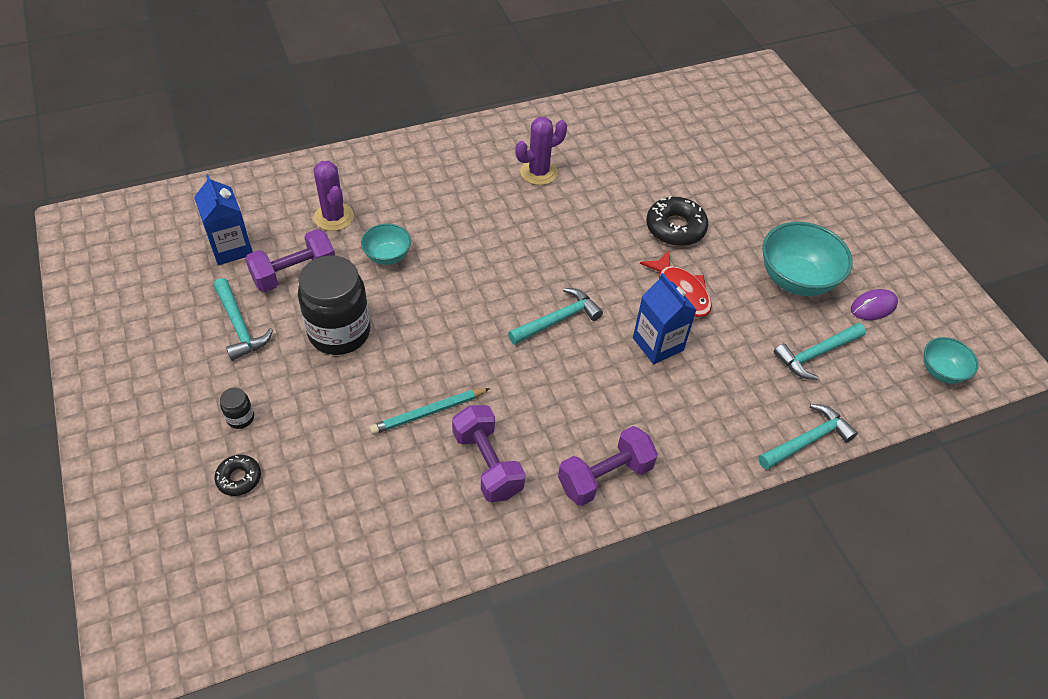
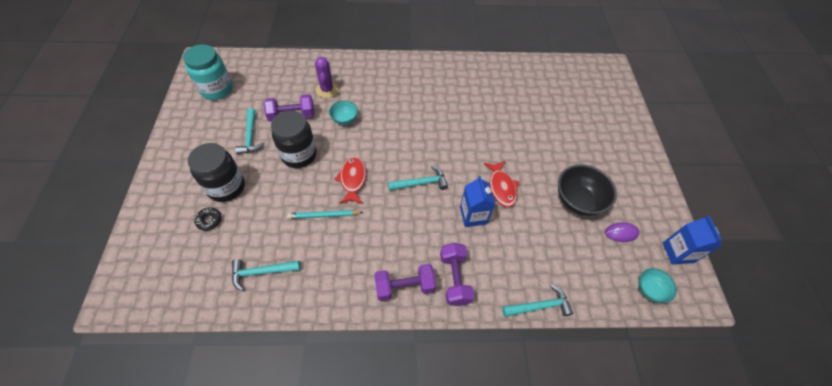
camera: 20 degrees right, 5 degrees up
(136, 265) = (217, 89): none -> turquoise jar
(231, 248) = (267, 93): blue carton -> blue carton (678, 252)
(240, 418) = (226, 187): black jar -> black jar, size x2.44
(448, 345) = (353, 180): none -> red fish
(487, 464) = (342, 256): purple dumbbell -> purple dumbbell (454, 279)
(538, 172) = (450, 94): purple cactus -> none
(675, 228) = (516, 147): black donut -> none
(796, 279) = (577, 201): turquoise bowl -> black bowl
(816, 354) = (570, 252): turquoise hammer -> turquoise hammer (262, 272)

